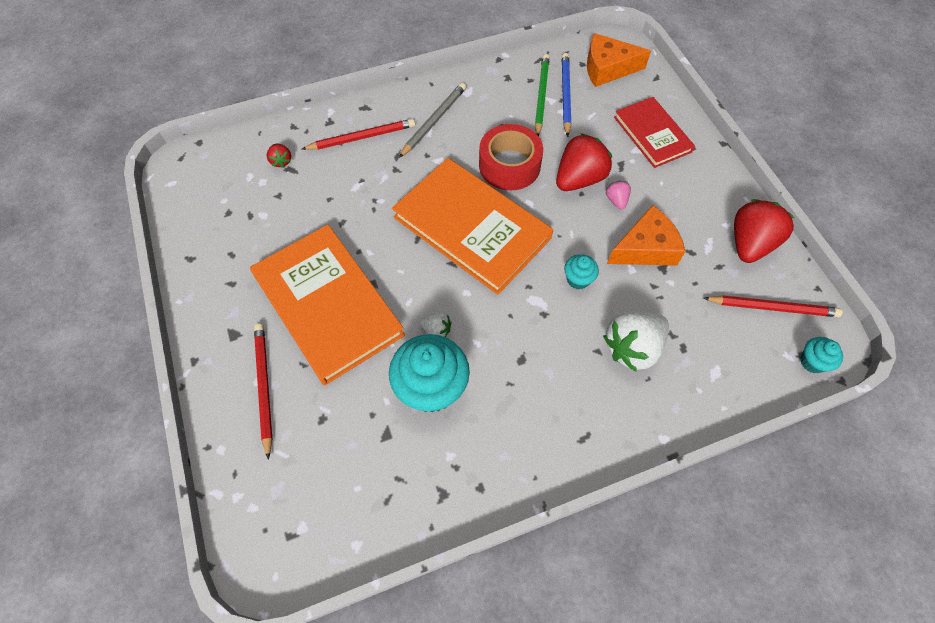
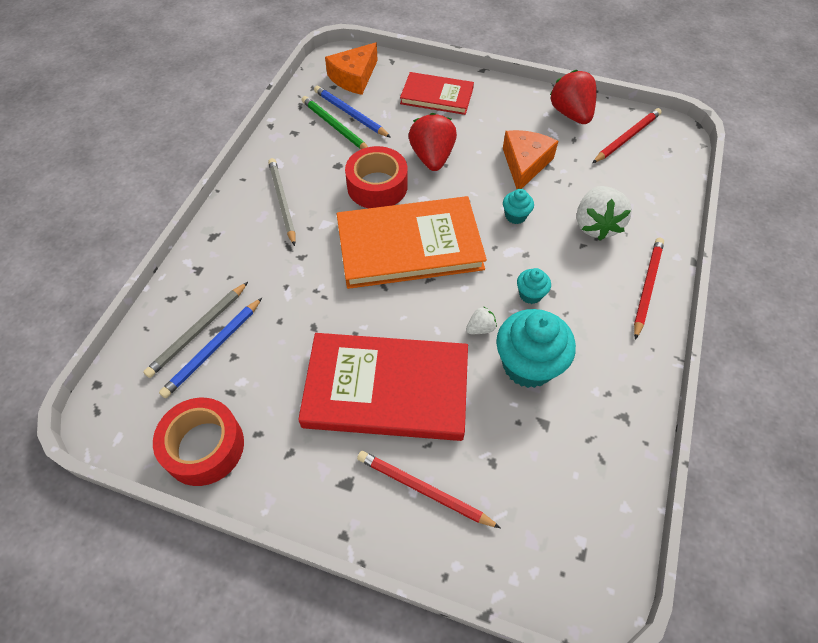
camera: 50 degrees left, 5 degrees down
(199, 232) = (204, 447): none -> red tape
(274, 180) = (213, 349): none -> blue pencil
(281, 161) = (198, 331): red strawberry -> grey pencil
(328, 305) = (386, 389): orange book -> red book
(361, 137) = (242, 258): red pencil -> red pencil (646, 287)
(616, 200) = (471, 151): pink strawberry -> none
(812, 362) = (679, 148): turquoise cupcake -> turquoise cupcake (530, 294)

